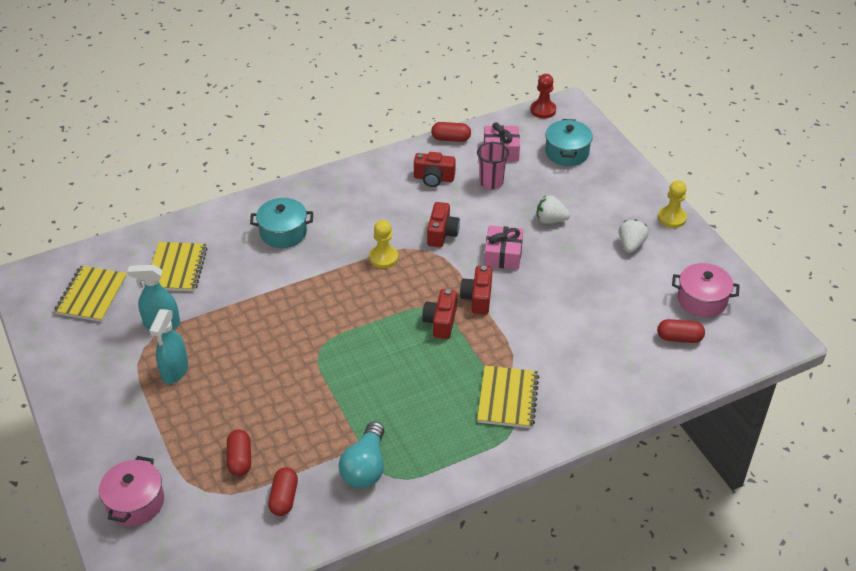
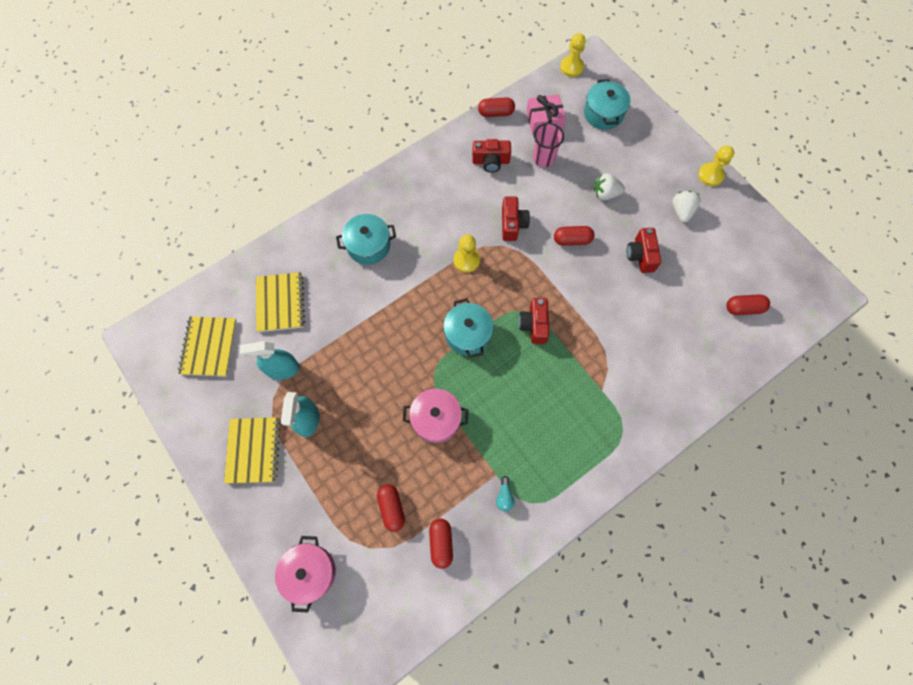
camera: 10 degrees left, 25 degrees up
(365, 467) = (504, 496): turquoise light bulb -> turquoise light bulb, size x0.46
(366, 320) = (468, 334): none -> turquoise pot
(477, 298) = (560, 293): red camera -> red camera (641, 255)
(503, 255) = (572, 240): pink gift -> red capsule
(507, 398) = (611, 399): yellow notebook -> yellow notebook (253, 450)
(543, 110) = (571, 67): red pawn -> yellow pawn
(702, 300) = (754, 263): pink pot -> pink pot (436, 419)

